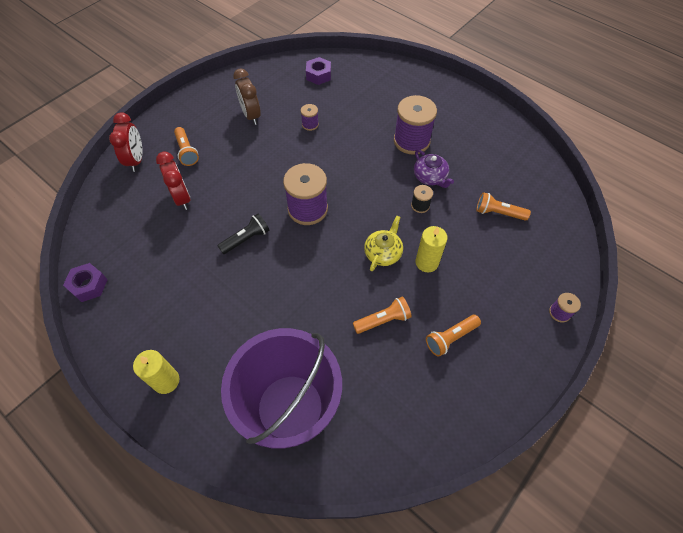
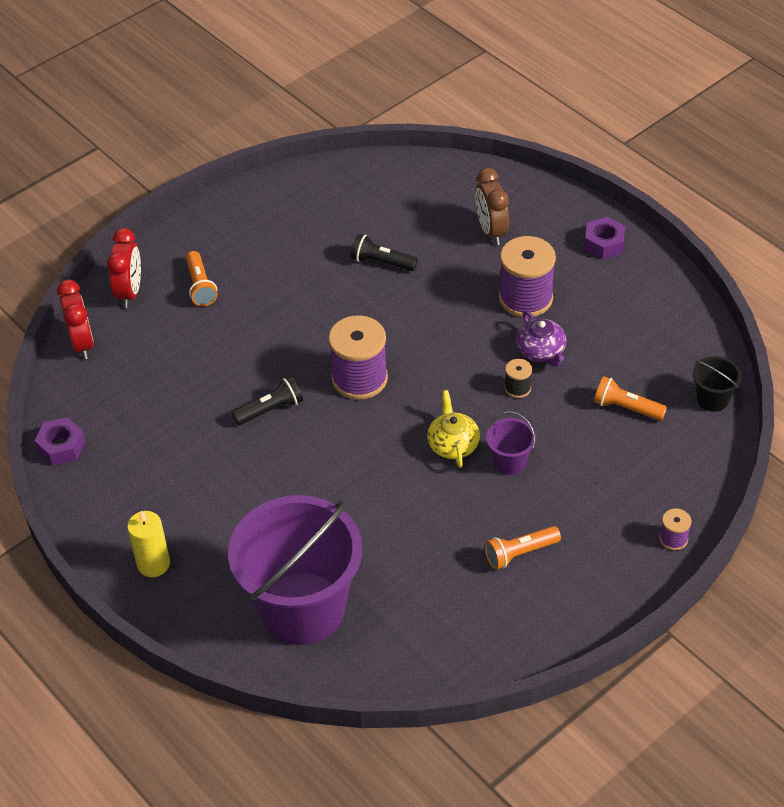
camera: 10 degrees right, 10 degrees down
(182, 198) = (189, 349): red clock -> red clock (82, 343)
(251, 115) = (297, 242): brown clock -> brown clock (491, 231)
(310, 124) = (381, 262): purple spool -> black flashlight
(318, 75) = (406, 189): purple nut -> purple nut (604, 244)
(383, 253) = (453, 444): yellow teapot -> yellow teapot turned 45 degrees counterclockwise
(383, 320) = (436, 524): orange flashlight -> none
(426, 262) = (510, 461): yellow candle -> purple bucket
(555, 201) = (712, 399): none -> black bucket

